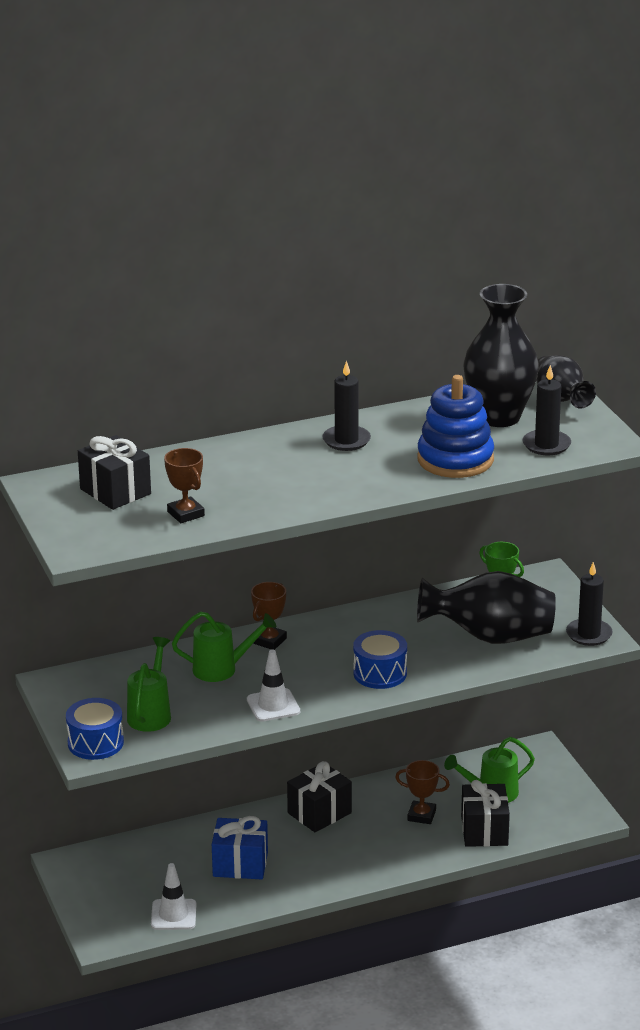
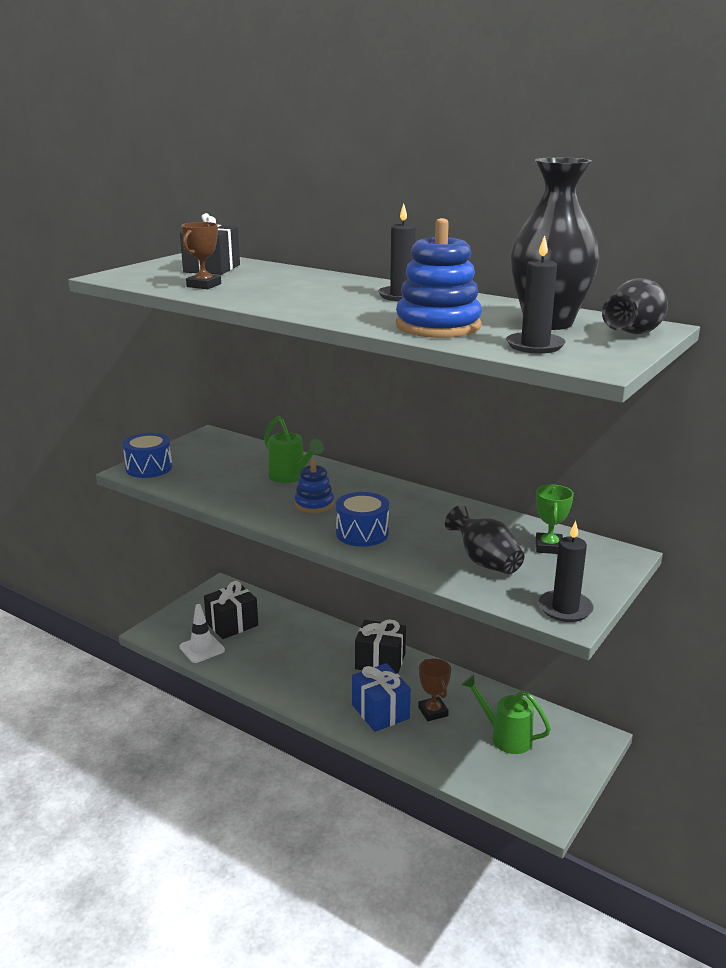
camera: 55 degrees right, 5 degrees down
(151, 714) = (204, 473): green watering can -> none
(240, 864) = (284, 652): blue gift -> blue gift (380, 711)
(269, 641) = (350, 480): brown trophy -> none
(273, 705) = (264, 508): white traffic cone -> none
(296, 677) = (314, 504): none -> blue stacking toy
(484, 831) = (452, 755): black gift -> black gift (232, 624)
(490, 637) = (485, 562): black vase -> black vase, size x0.62

